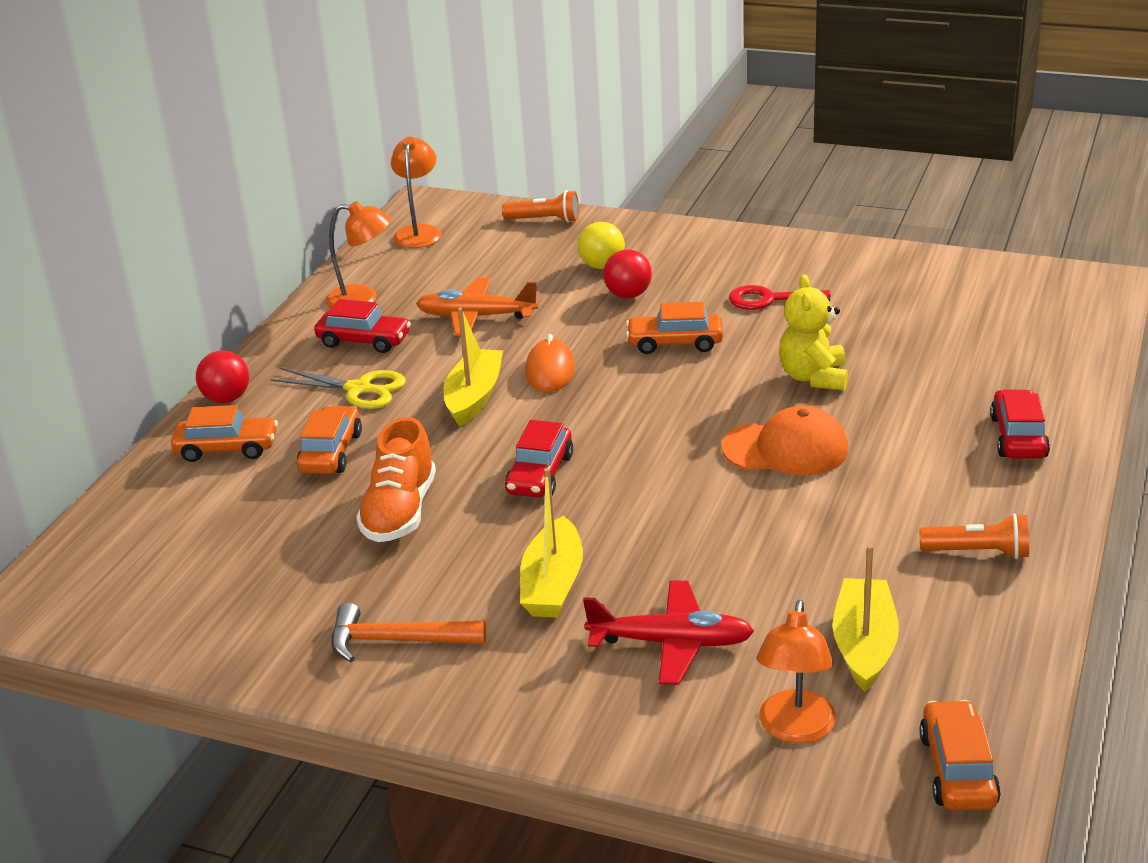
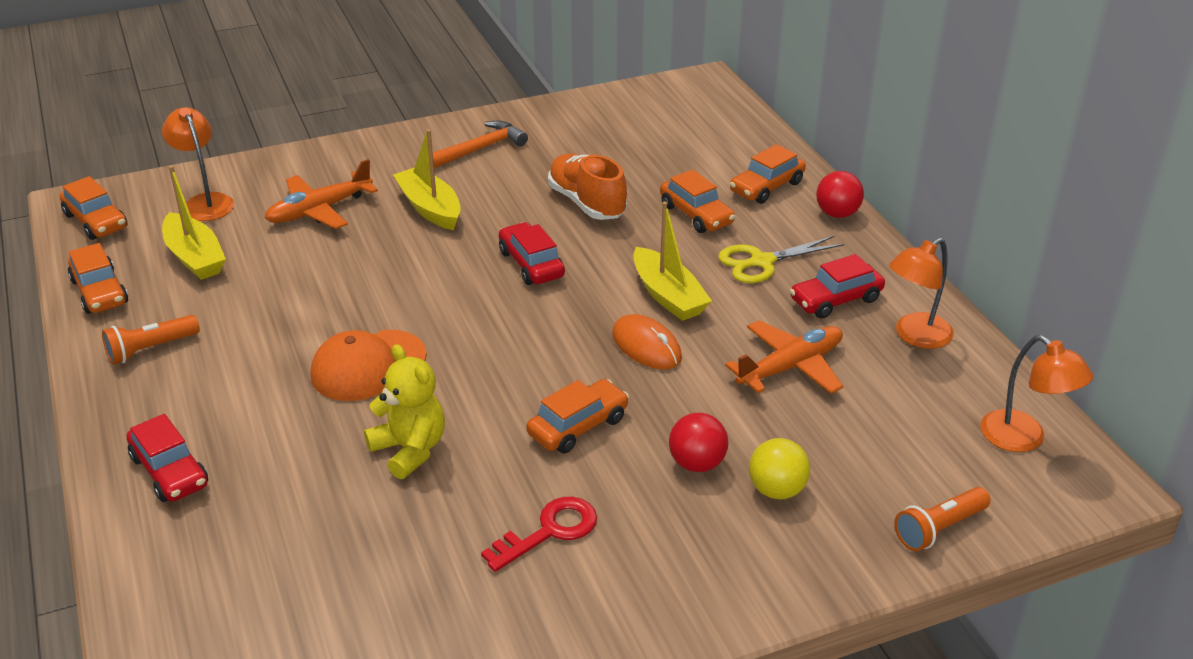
camera: 135 degrees right, 5 degrees up
(671, 643) = (319, 210): red plane -> orange plane
(1001, 649) = (100, 292): none -> orange car

